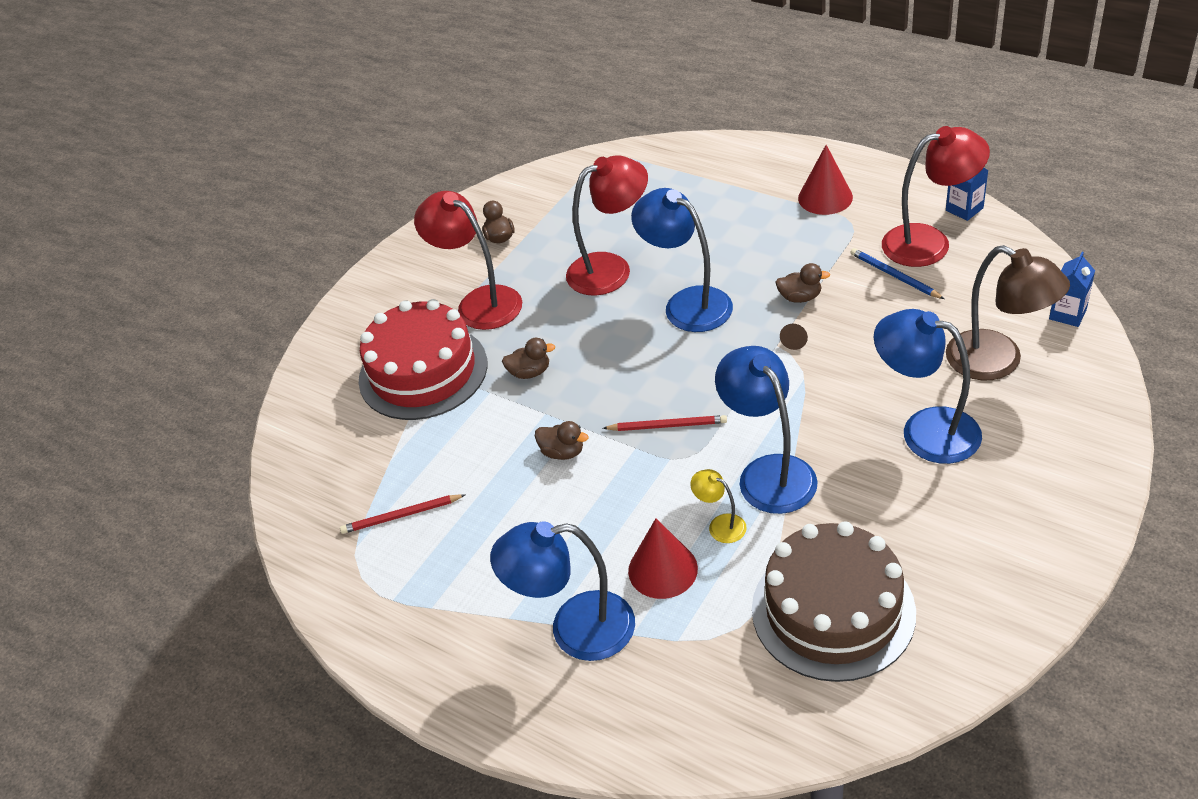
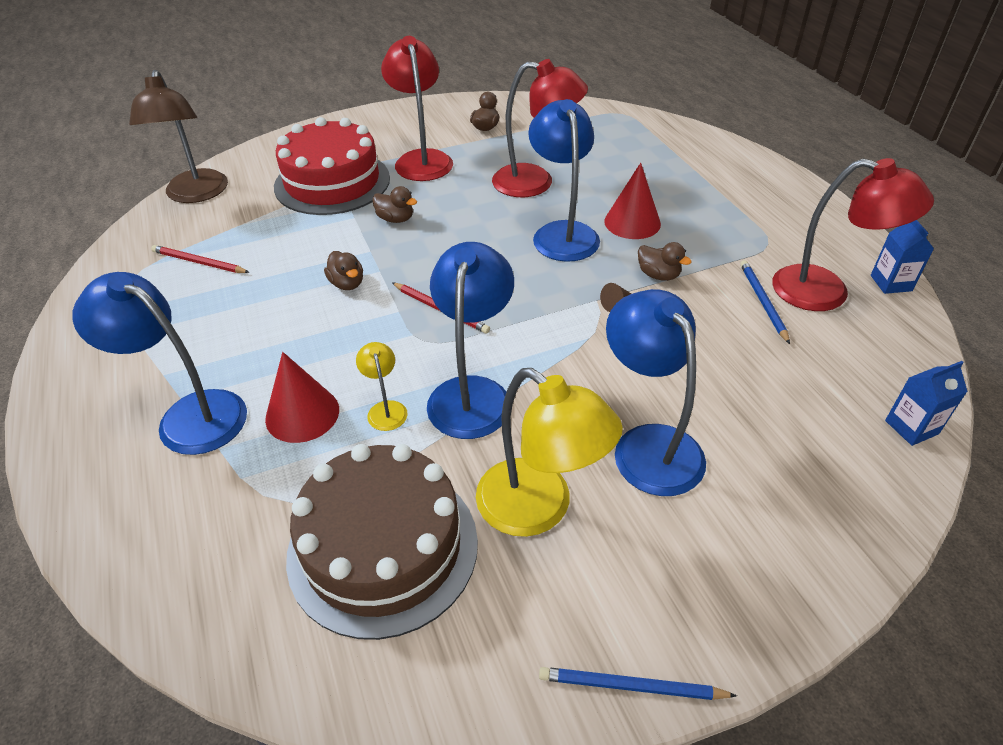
camera: 30 degrees right, 0 degrees up
(825, 197) = (765, 214): red cone -> red cone (632, 222)
(902, 518) = (539, 509): none -> yellow lamp
(997, 362) = (787, 428): brown lamp -> brown lamp (196, 194)
(1061, 577) = (631, 686): none -> blue pencil

